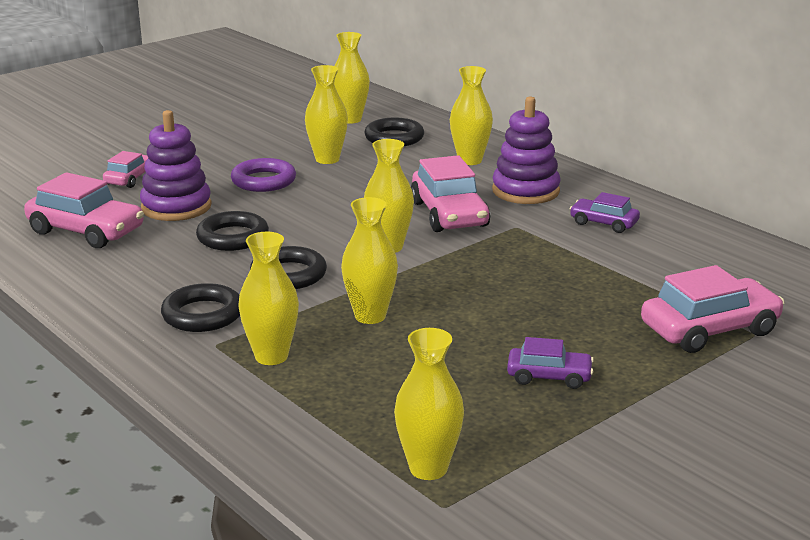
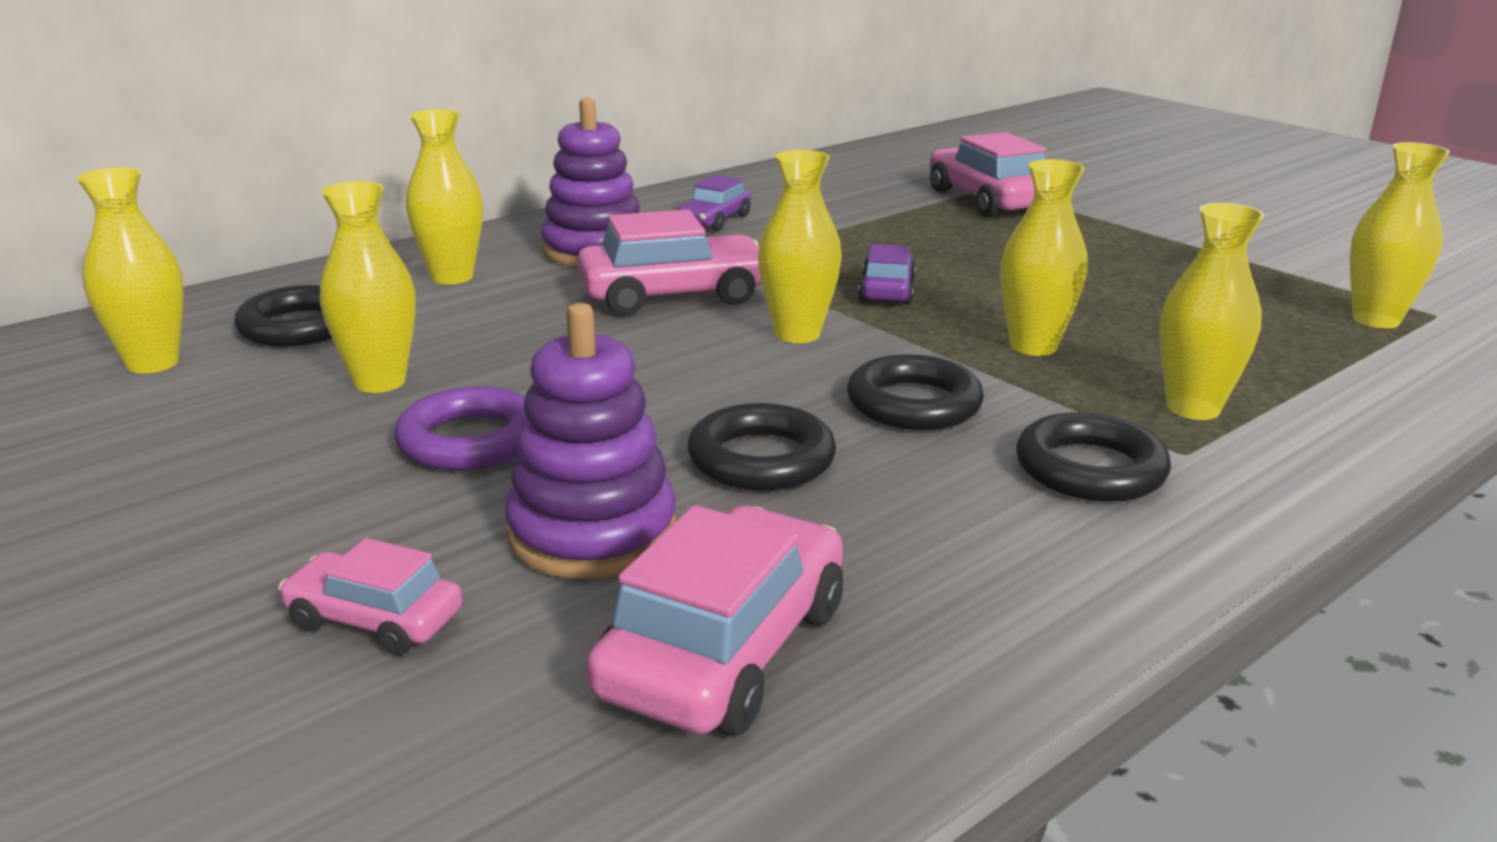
camera: 90 degrees left, 0 degrees up
(549, 376) = (1133, 263): purple car -> purple car (886, 290)

